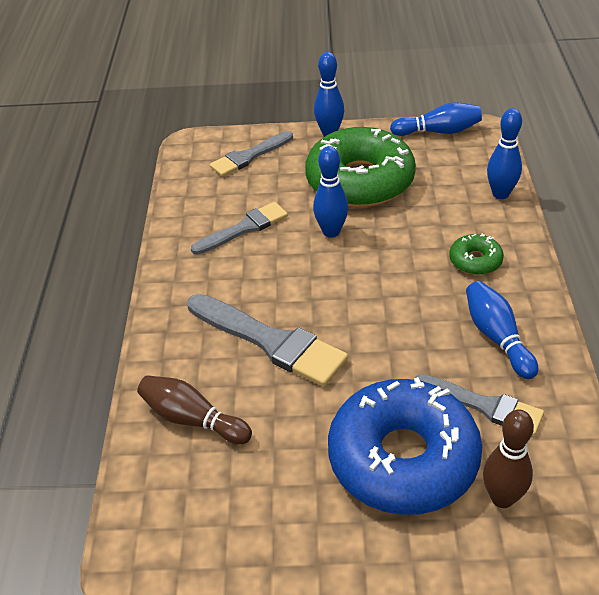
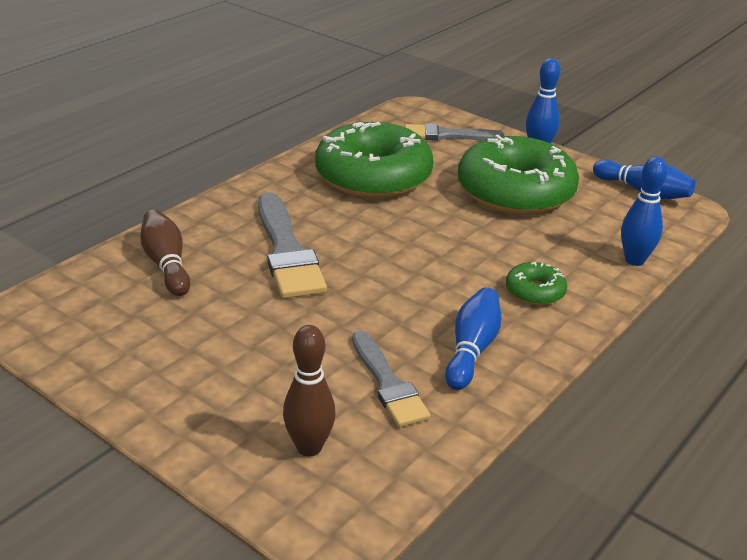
camera: 35 degrees right, 10 degrees down
(244, 228) = (373, 176): grey brush -> green donut
(331, 232) = (439, 211): blue bowling pin -> none
(403, 458) = (273, 375): blue donut -> none

